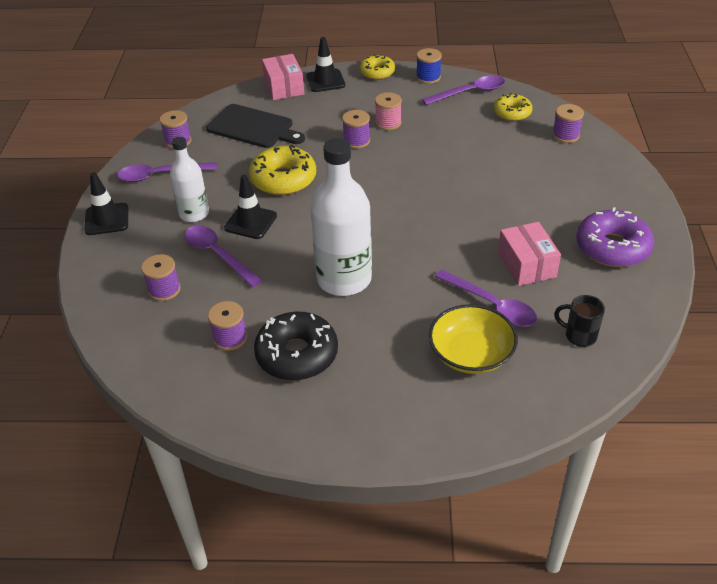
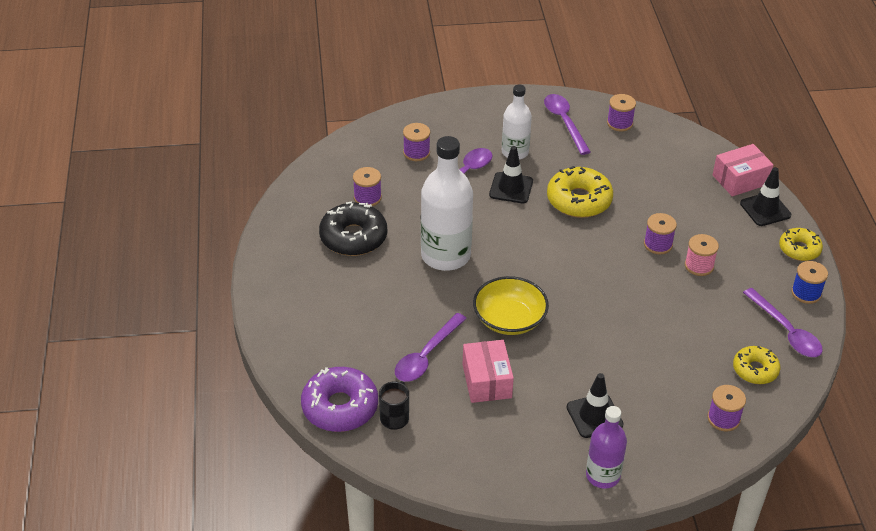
camera: 80 degrees right, 0 degrees up
(107, 219) = (496, 104): black traffic cone -> black traffic cone (594, 416)
(253, 127) = (658, 168): black cutting board -> none
(471, 354) = (364, 343): yellow bowl -> yellow bowl (509, 319)
(526, 265) = (486, 381): pink box -> pink box turned 75 degrees counterclockwise
(612, 247) = (526, 450): purple donut -> purple donut (340, 407)
(635, 205) = (603, 475): none -> purple bottle

